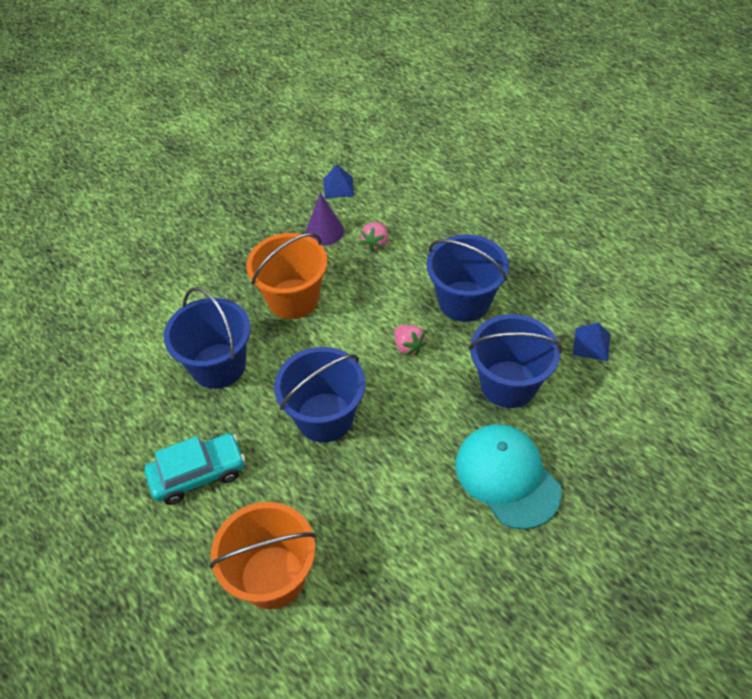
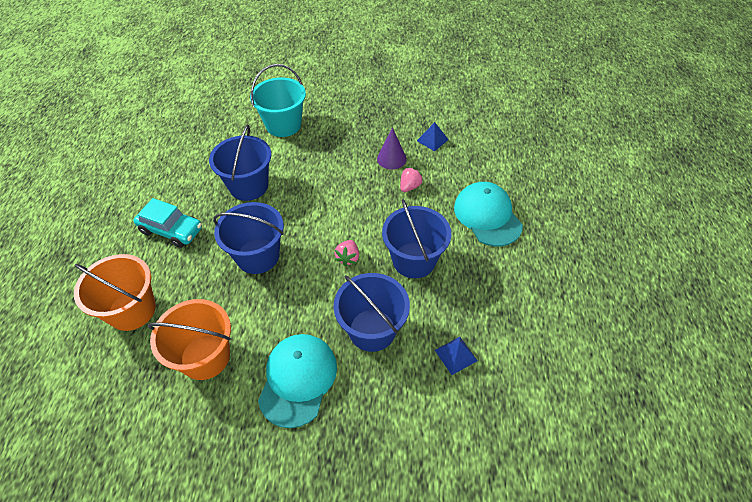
camera: 45 degrees right, 0 degrees up
(166, 281) = (283, 125): none -> turquoise bucket
(293, 299) = (327, 182): orange bucket -> orange bucket (205, 357)
(375, 243) = (410, 186): pink strawberry -> pink strawberry turned 150 degrees clockwise
(472, 217) = (487, 216): none -> turquoise cap

